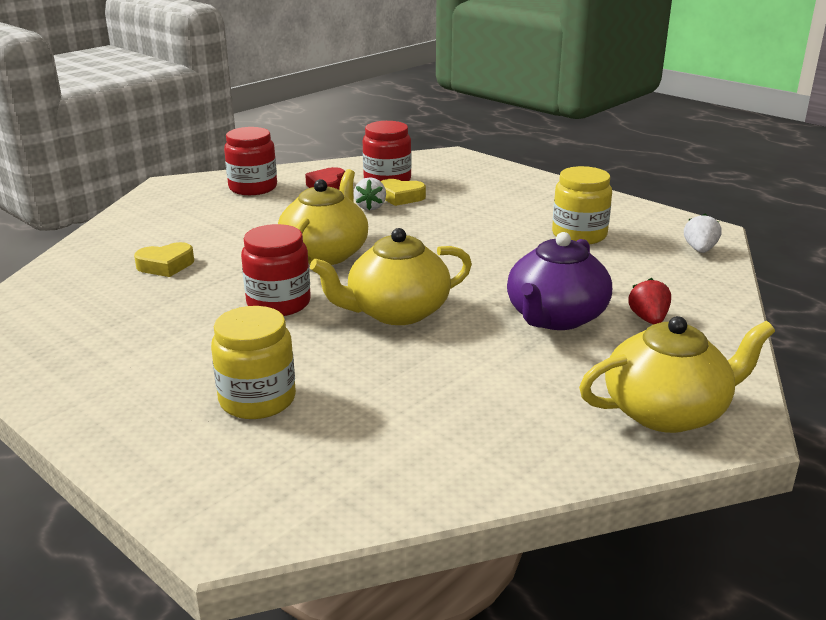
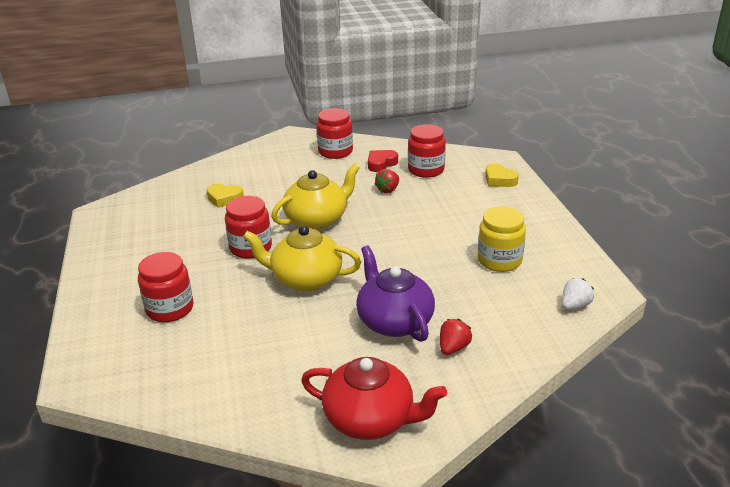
camera: 35 degrees right, 5 degrees up
(257, 399) = (170, 309): yellow jar -> red jar
(370, 207) = (388, 190): white strawberry -> red strawberry
(401, 197) = (417, 187): yellow heart -> yellow heart (499, 180)
(555, 317) = (394, 321): purple teapot -> purple teapot turned 90 degrees clockwise
(667, 411) = (371, 419): yellow teapot -> red teapot

